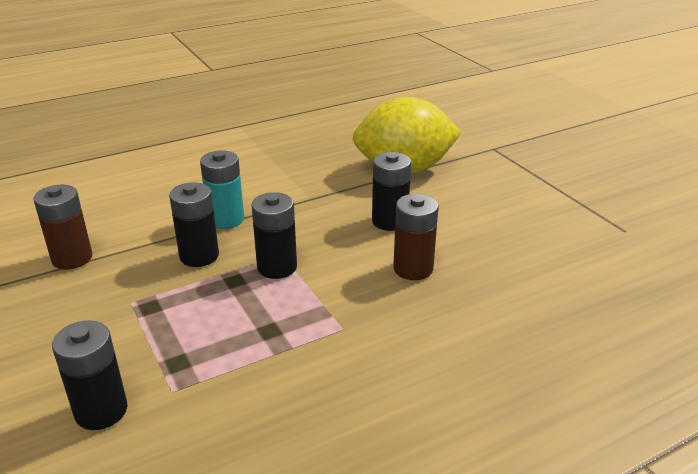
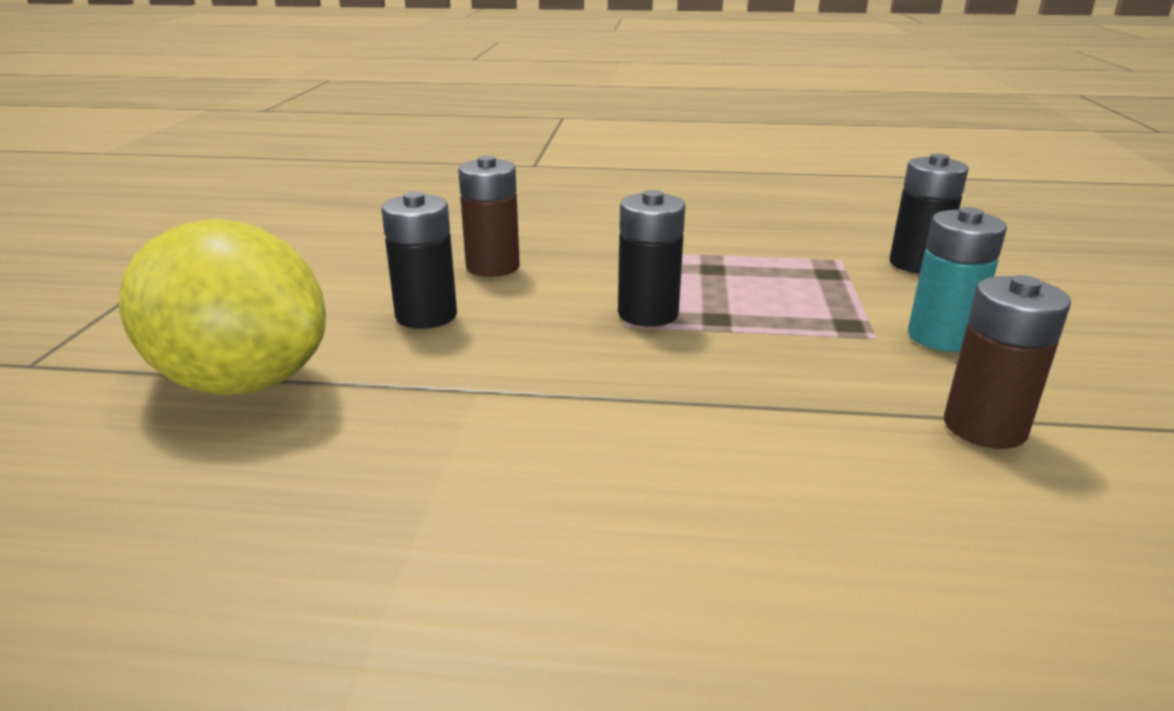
camera: 145 degrees left, 5 degrees down
(199, 256) = (749, 360): black battery -> none
(226, 219) = (664, 403): turquoise battery -> turquoise battery (941, 337)

